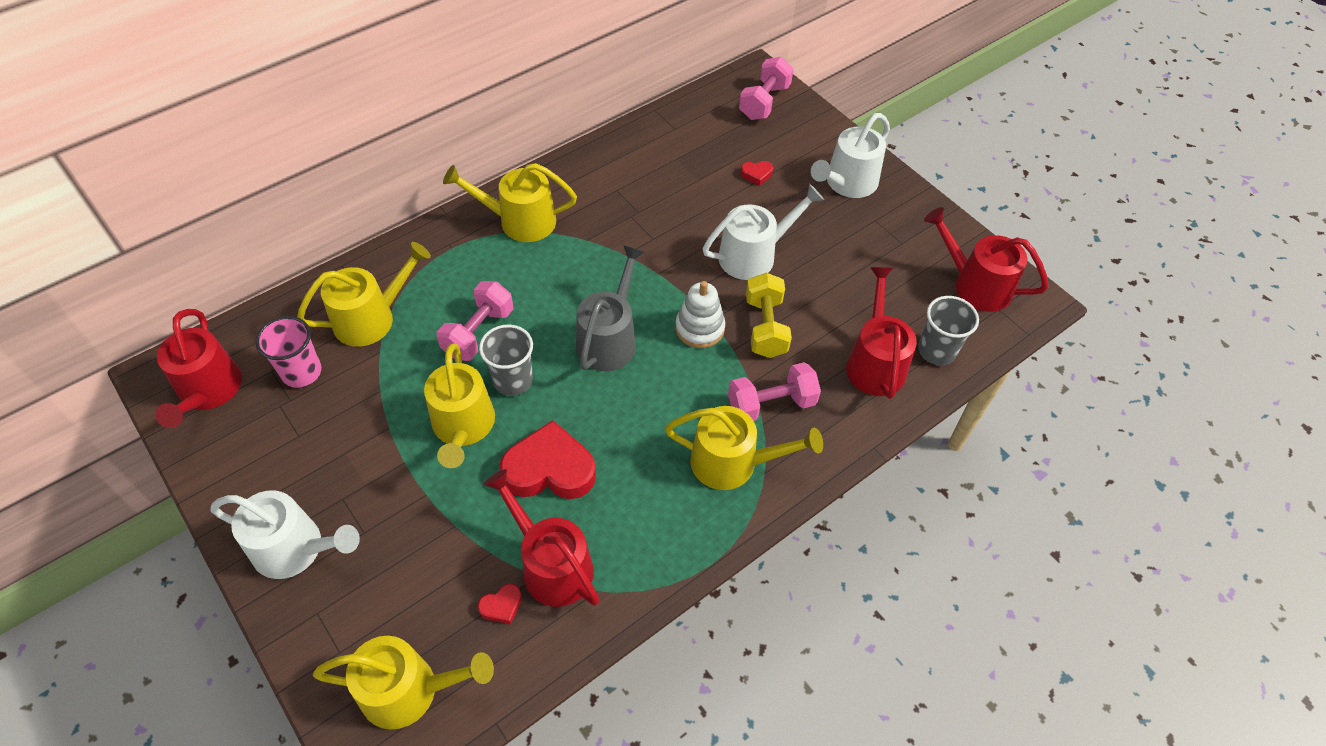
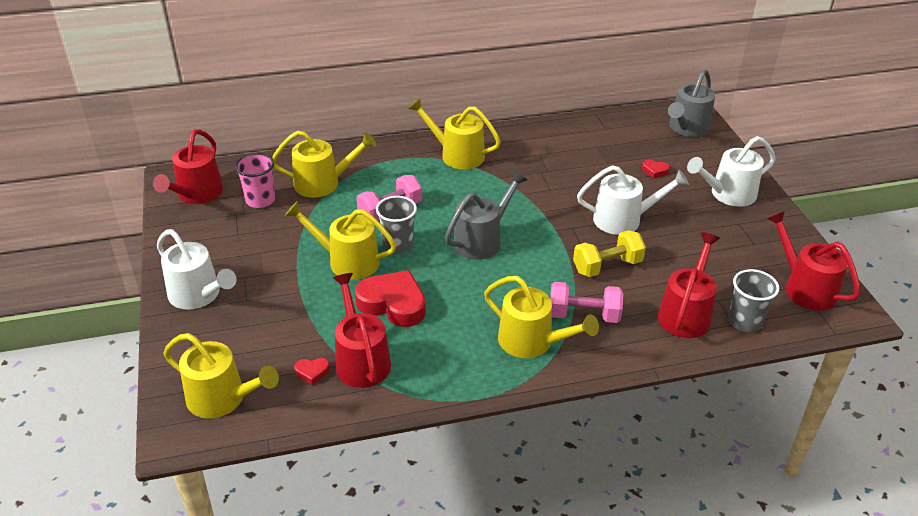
camera: 25 degrees right, 15 degrees down
(463, 427) = (347, 261): yellow watering can -> yellow watering can turned 90 degrees clockwise
(699, 328) = (554, 253): white stacking toy -> none
(764, 102) = (687, 128): pink dumbbell -> grey watering can
(765, 327) = (607, 266): yellow dumbbell -> yellow dumbbell turned 45 degrees clockwise

